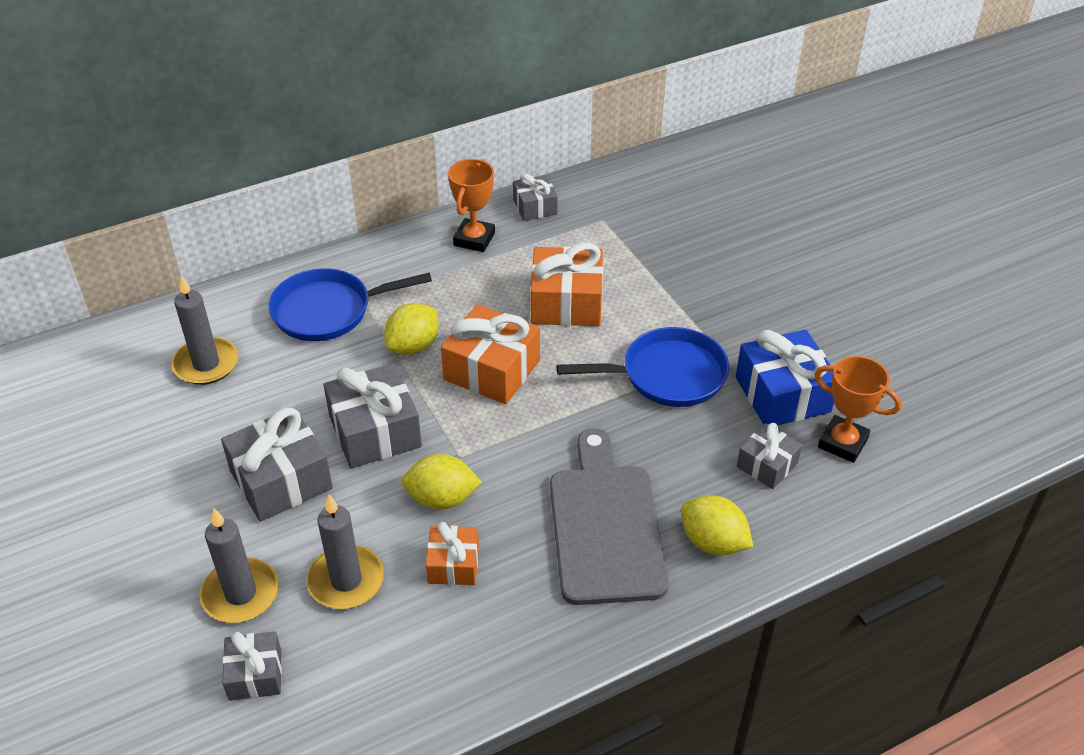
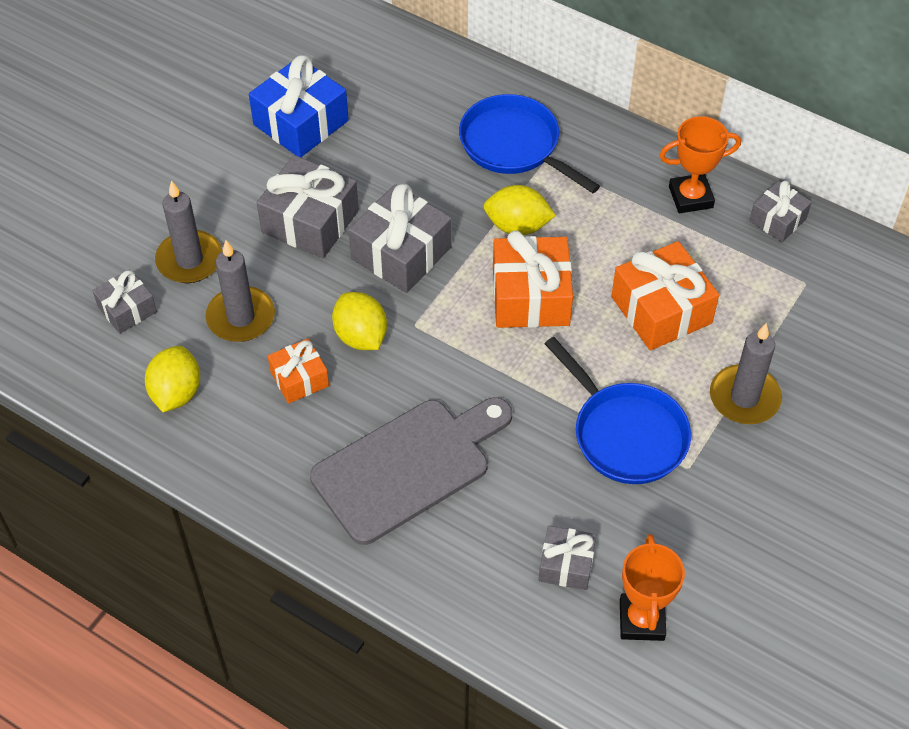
camera: 60 degrees right, 10 degrees up
(206, 364) = (394, 104): grey candle -> grey candle (744, 398)
(713, 542) = (442, 557): yellow lemon -> yellow lemon (176, 393)
(782, 394) = (670, 542): blue gift -> blue gift (301, 122)

